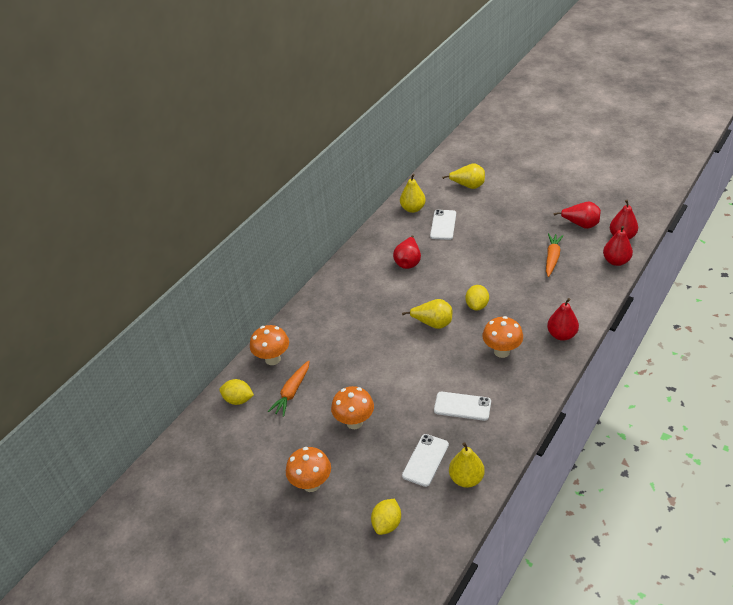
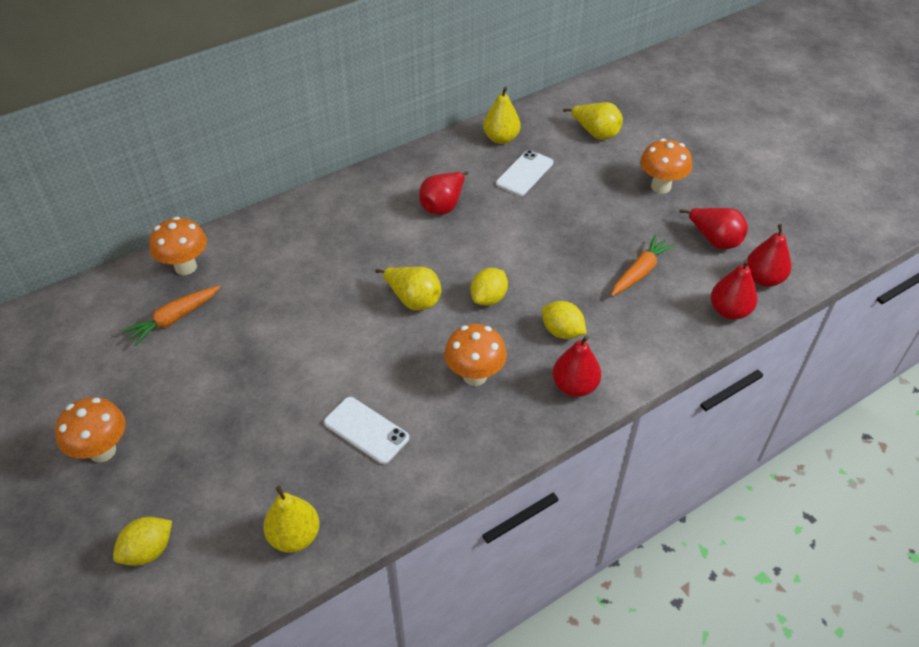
camera: 20 degrees right, 5 degrees up
(238, 400) = (107, 302): yellow lemon -> yellow lemon (562, 331)
(354, 422) = (216, 391): orange mushroom -> orange mushroom (660, 186)
(425, 460) = (263, 484): white phone -> none

